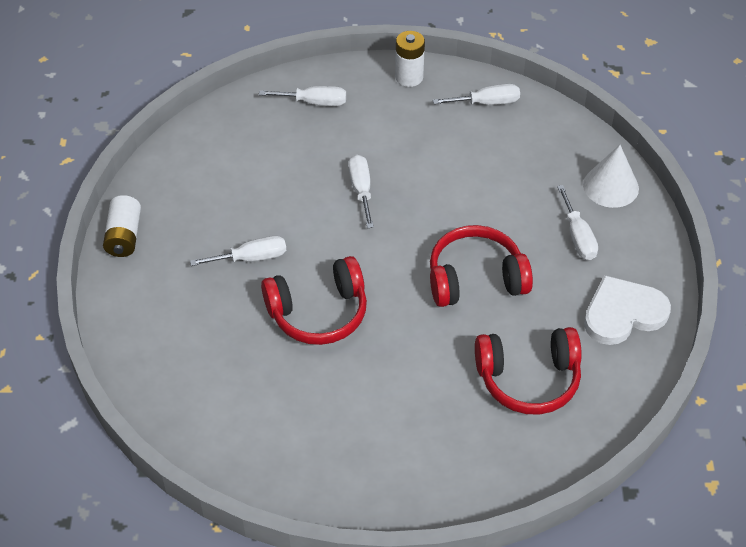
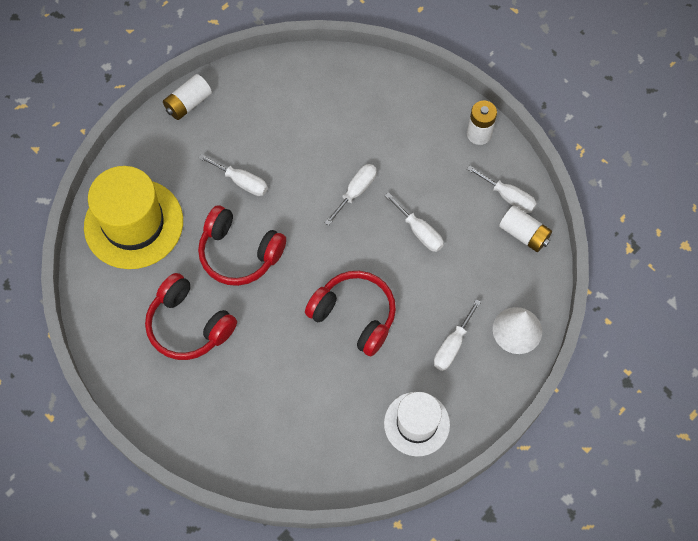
camera: 45 degrees right, 15 degrees up
(189, 368) = (133, 224): none -> yellow hat
(314, 102) = (397, 102): white screwdriver -> white screwdriver (419, 231)
(528, 379) = (308, 410): red headphones -> red headphones (189, 325)
(531, 118) = (524, 234): none -> white battery
(623, 313) = (416, 424): white heart -> white hat

